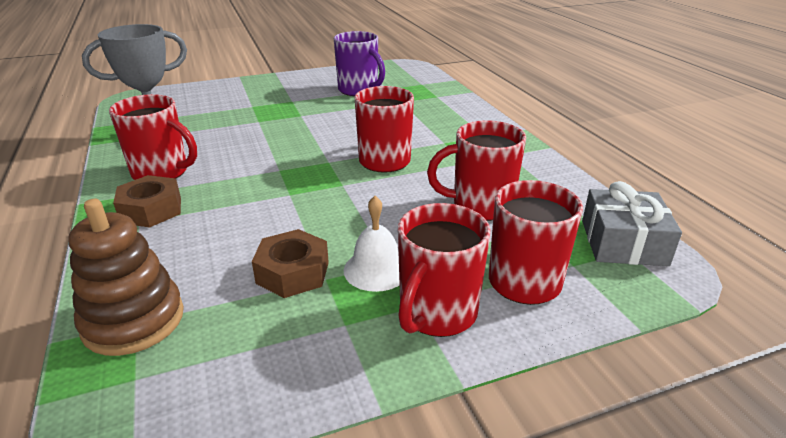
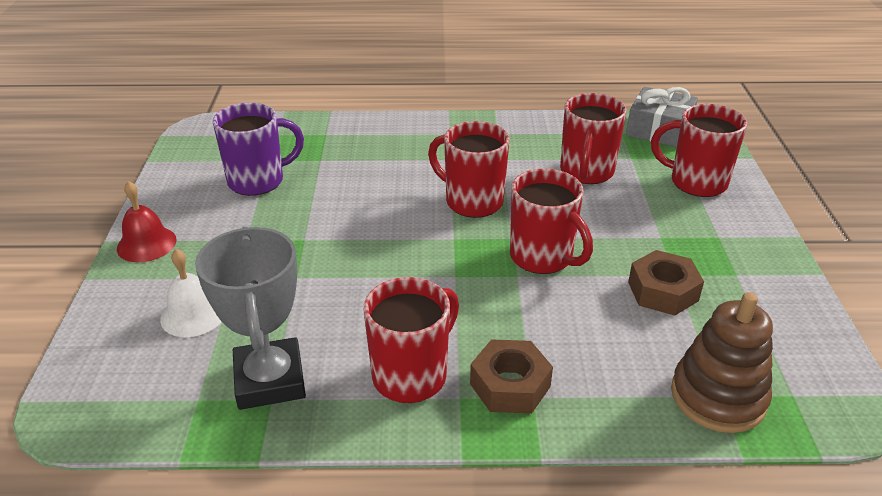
camera: 70 degrees left, 5 degrees up
(275, 80) = (146, 244): none -> red bell
(376, 269) = (668, 245): white bell -> white bell (193, 314)
(436, 314) = (729, 229): red mug -> red mug (542, 257)

